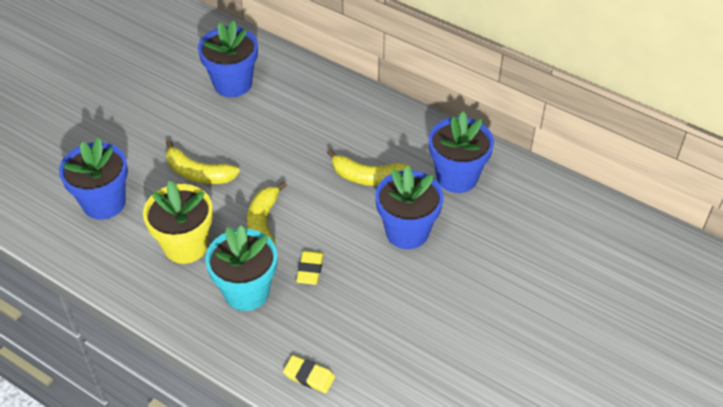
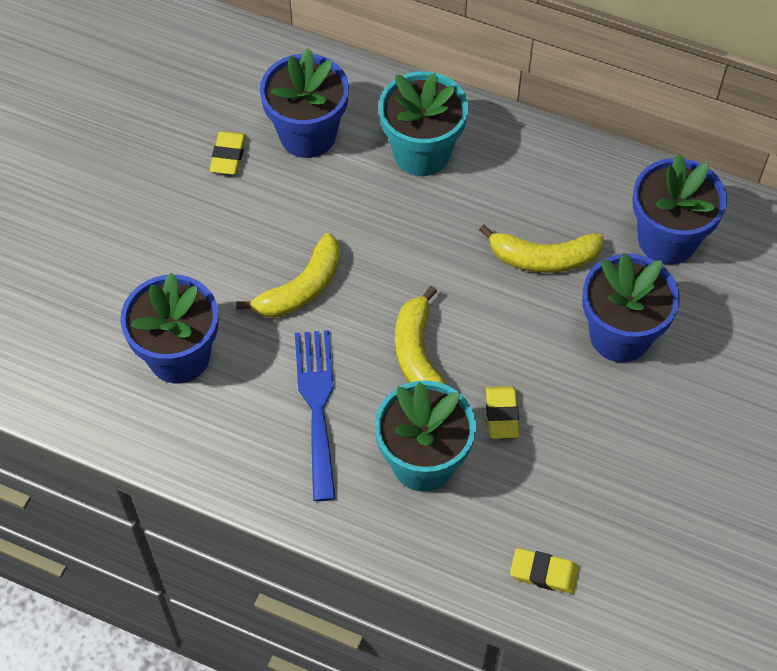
camera: 10 degrees left, 10 degrees up
(177, 89) = (228, 156): none -> yellow eraser
(185, 246) = (317, 405): yellow flower pot -> blue fork
(198, 173) = (301, 288): yellow banana -> yellow banana turned 60 degrees counterclockwise
(305, 103) = (422, 152): none -> turquoise flower pot

